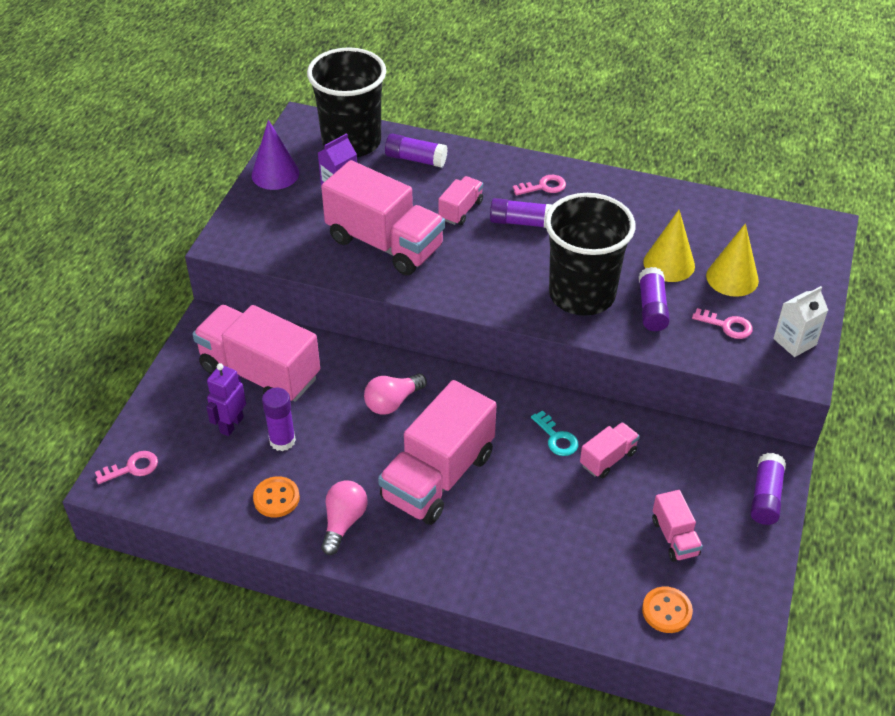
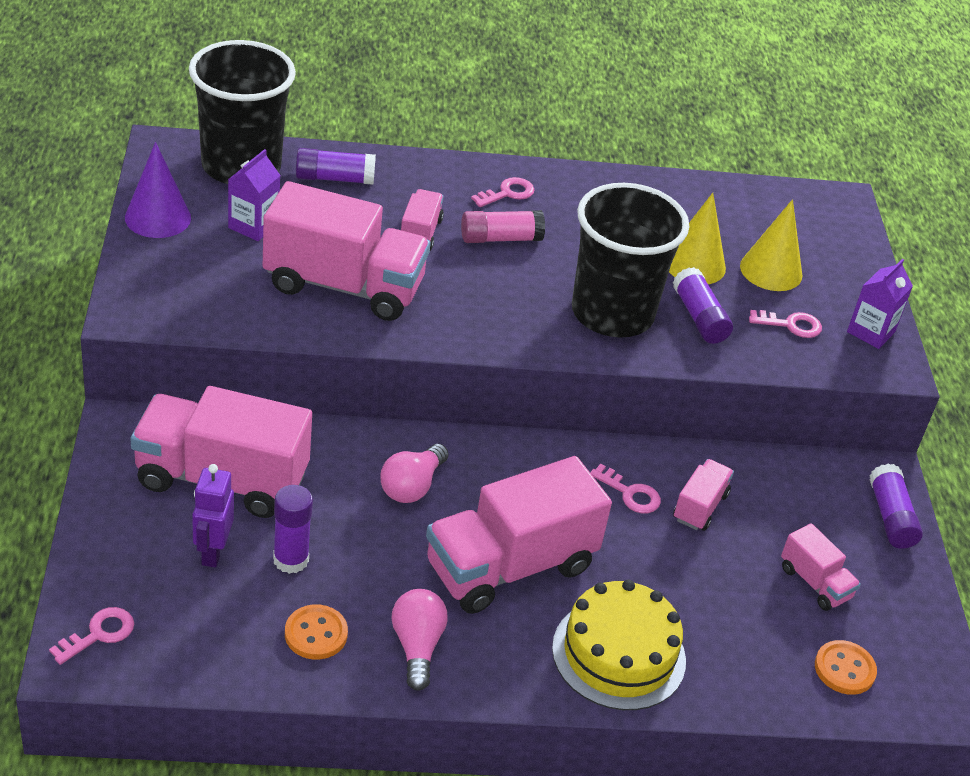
camera: 25 degrees left, 5 degrees down
(438, 477) = (510, 566): pink truck -> pink truck turned 45 degrees clockwise
(490, 560) = (618, 654): none -> yellow cake
(521, 222) = (500, 238): purple glue stick -> pink glue stick
(557, 438) = (630, 494): turquoise key -> pink key
(794, 342) = (871, 332): white carton -> purple carton

